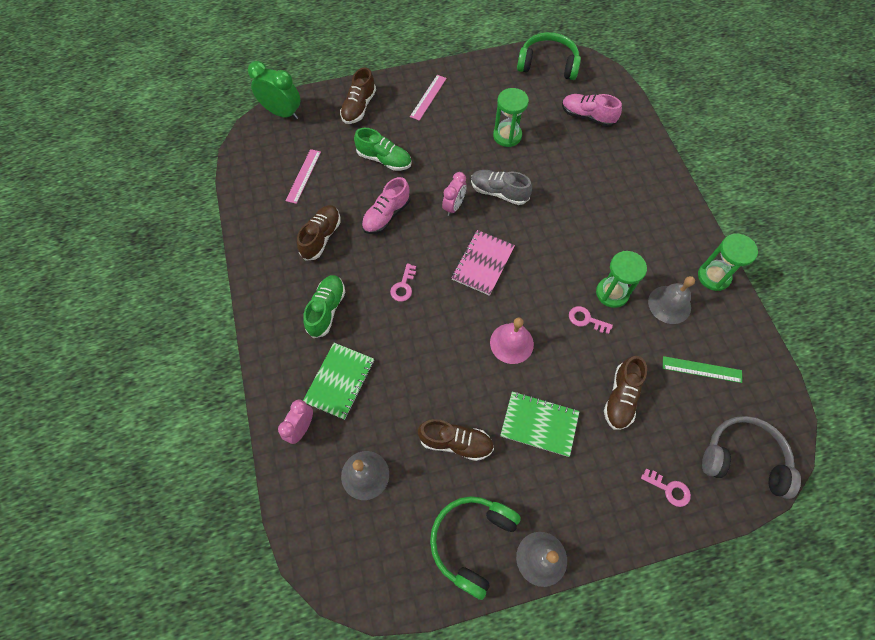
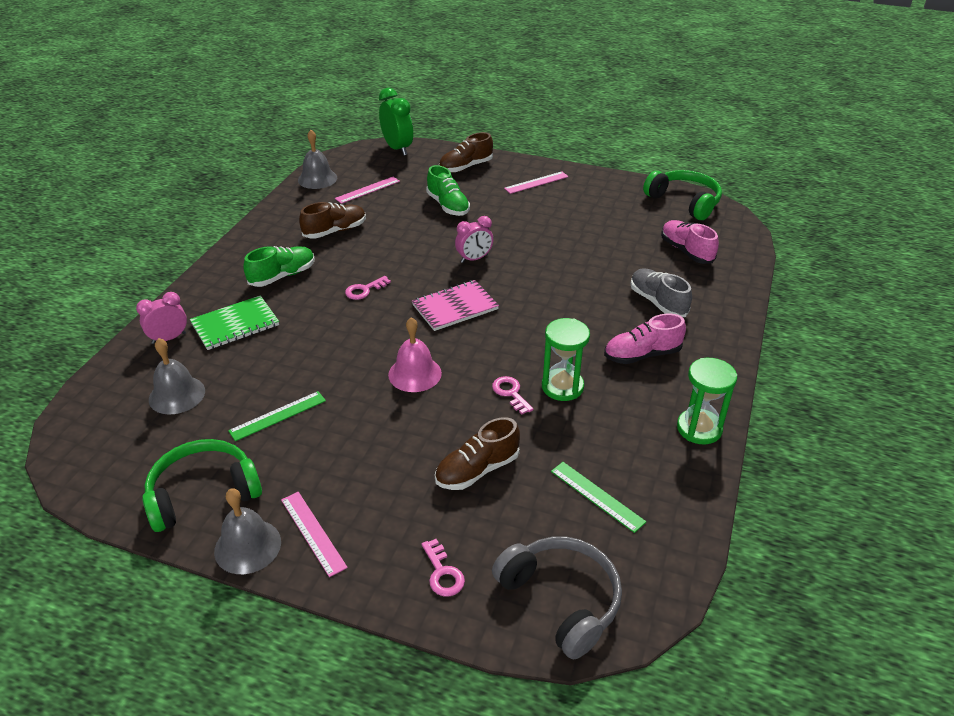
camera: 35 degrees right, 25 degrees down
(386, 215) = (406, 240): pink shoe -> pink shoe (642, 355)
(456, 442) = (278, 415): brown shoe -> green ruler
(499, 192) = (529, 267): grey shoe -> grey shoe (657, 302)
(507, 136) = (583, 233): green hourglass -> none
(539, 424) = (369, 445): green notebook -> none
(570, 518) = (313, 533): none -> pink ruler
(669, 304) = (618, 425): grey bell -> grey bell (317, 179)

